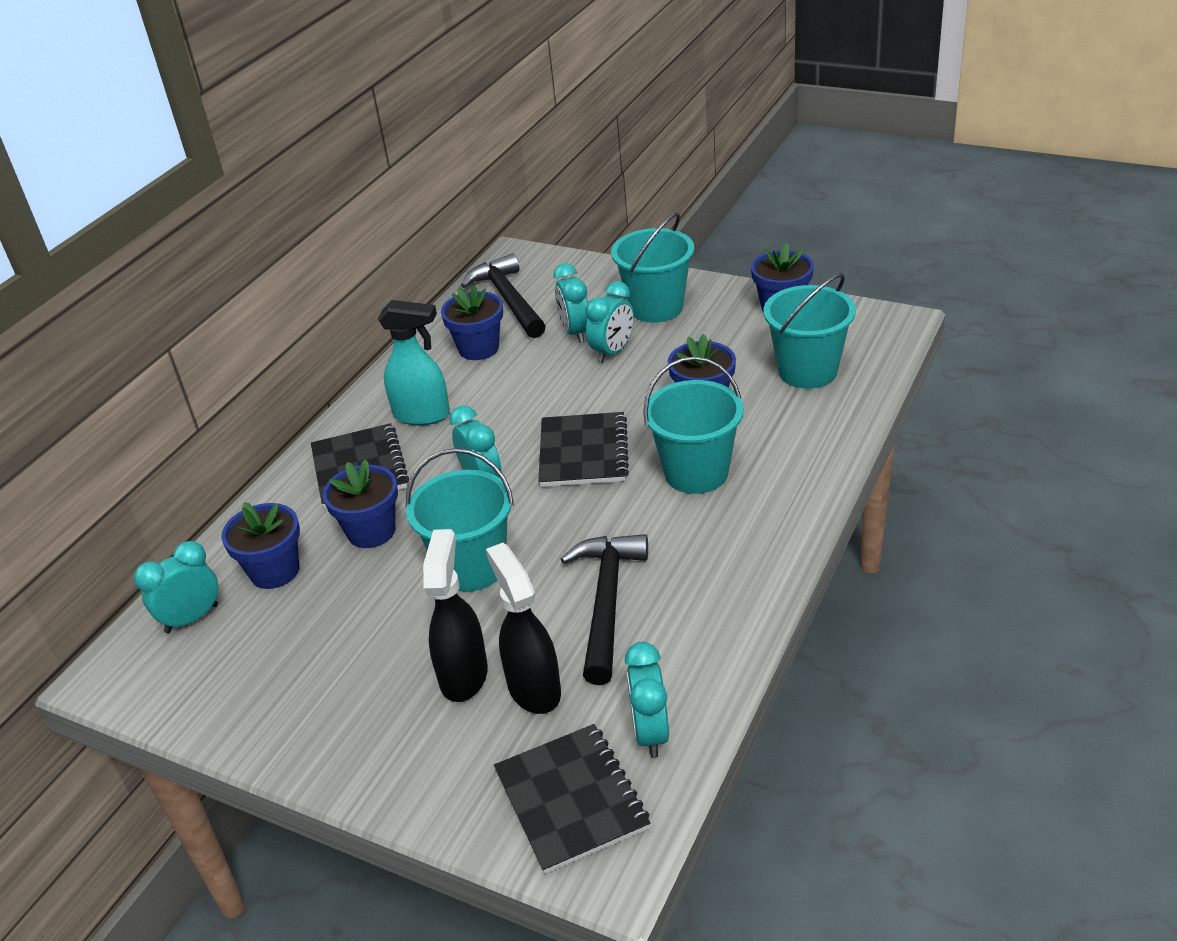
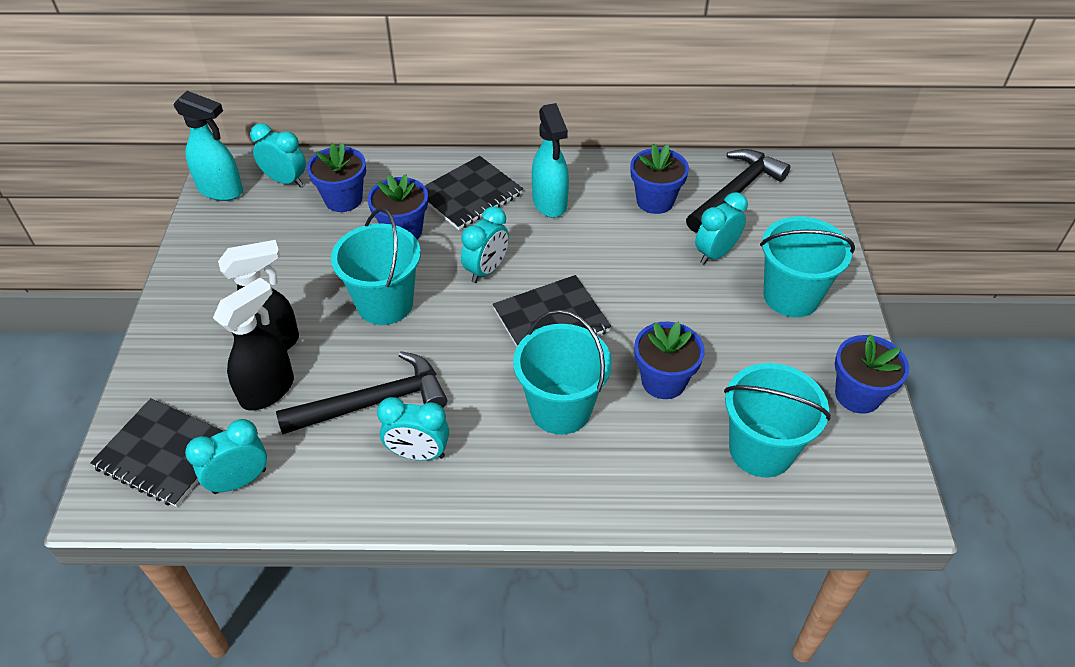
camera: 60 degrees right, 10 degrees up
(151, 685) = (221, 190): none -> turquoise spray bottle
(571, 800) = (164, 454): black notebook -> black notebook turned 75 degrees clockwise
(612, 352) = (702, 289): turquoise clock -> turquoise clock (418, 453)

